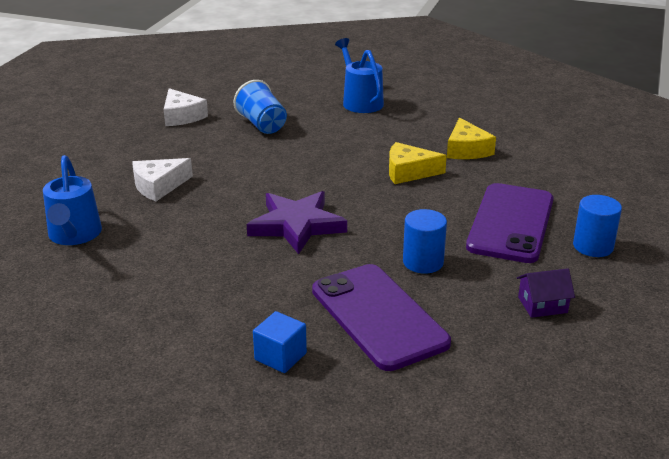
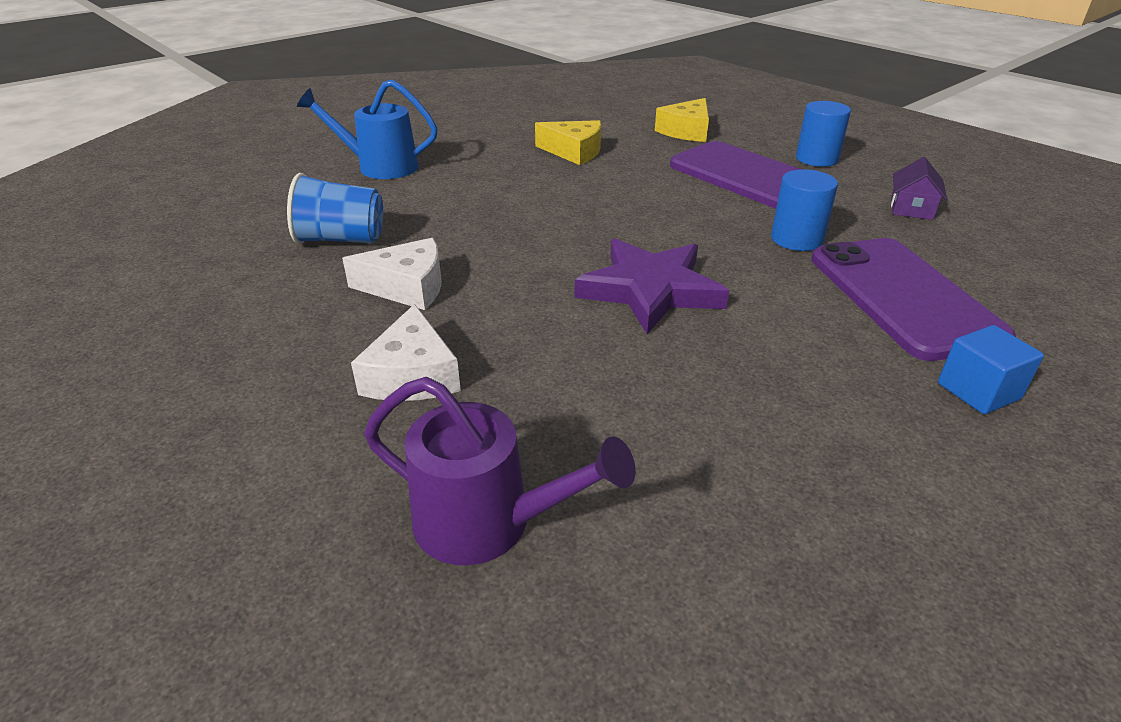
camera: 60 degrees left, 5 degrees up
(74, 235) = (488, 523): blue watering can -> purple watering can
(182, 116) = (205, 293): white cheese -> white cheese (407, 287)
(378, 316) = (902, 297): purple phone -> purple phone turned 75 degrees clockwise
(409, 172) = (589, 190): yellow cheese -> yellow cheese (686, 131)

